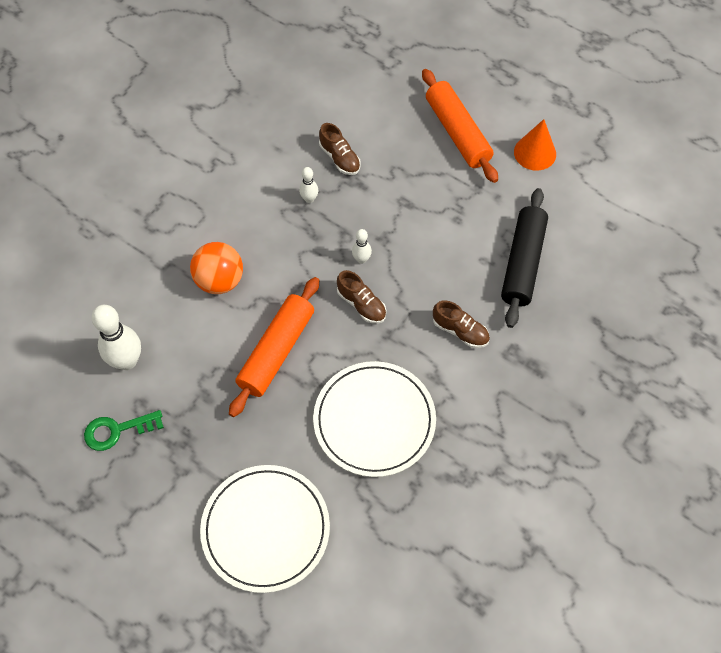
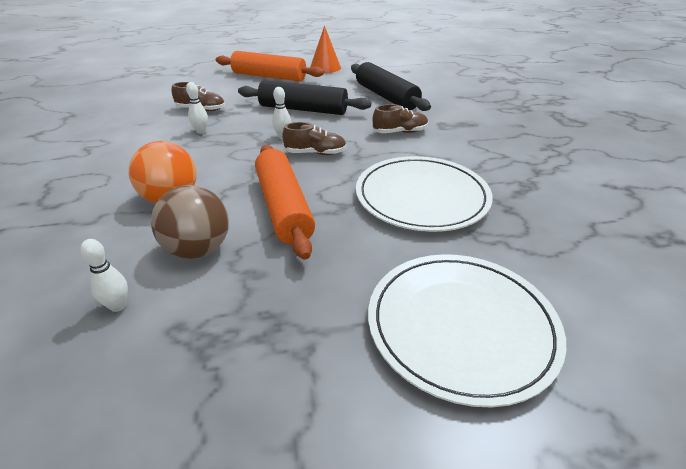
camera: 45 degrees left, 25 degrees down
(117, 430) = (170, 376): green key -> none
(127, 361) = (118, 306): white bowling pin -> white bowling pin, size x0.51
(195, 349) = (198, 249): none -> brown ball
(423, 226) = (303, 109): none -> black rolling pin

